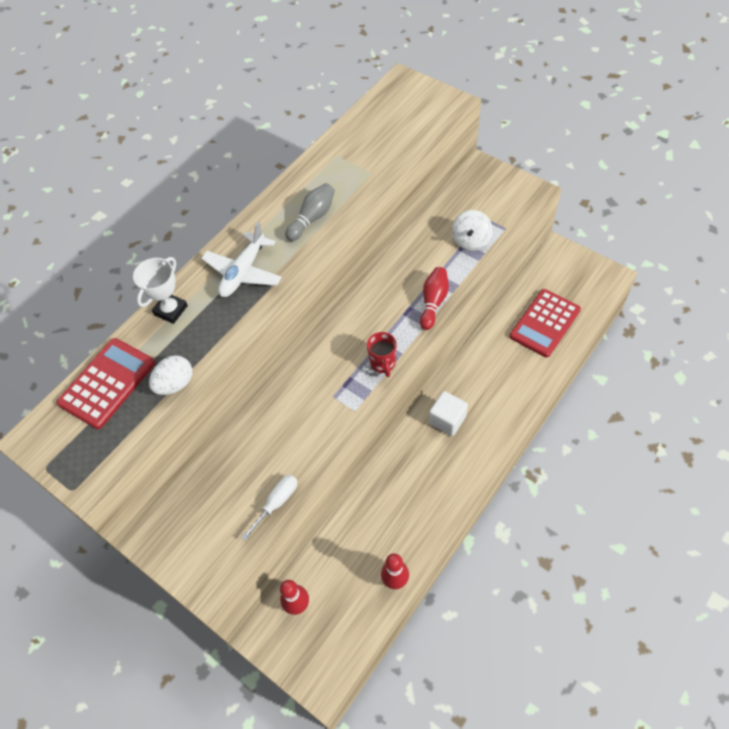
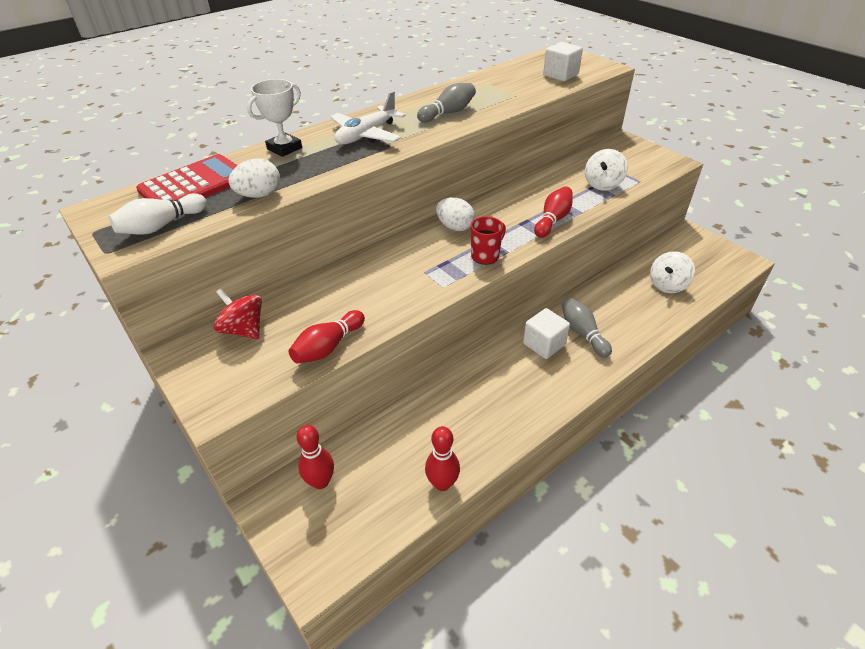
camera: 10 degrees right, 15 degrees down
(105, 445) = (161, 226): none -> white bowling pin
(196, 502) = (243, 330): none -> red spinning top
(277, 502) = (328, 347): white screwdriver -> red bowling pin
(345, 332) = (455, 227): none -> white egg
(383, 363) = (486, 256): red mug -> red mug turned 135 degrees counterclockwise
(409, 127) = (560, 75): none -> white cube
(478, 399) = (582, 333): none -> grey bowling pin
(545, 323) = (667, 285): red calculator -> white spinning top

